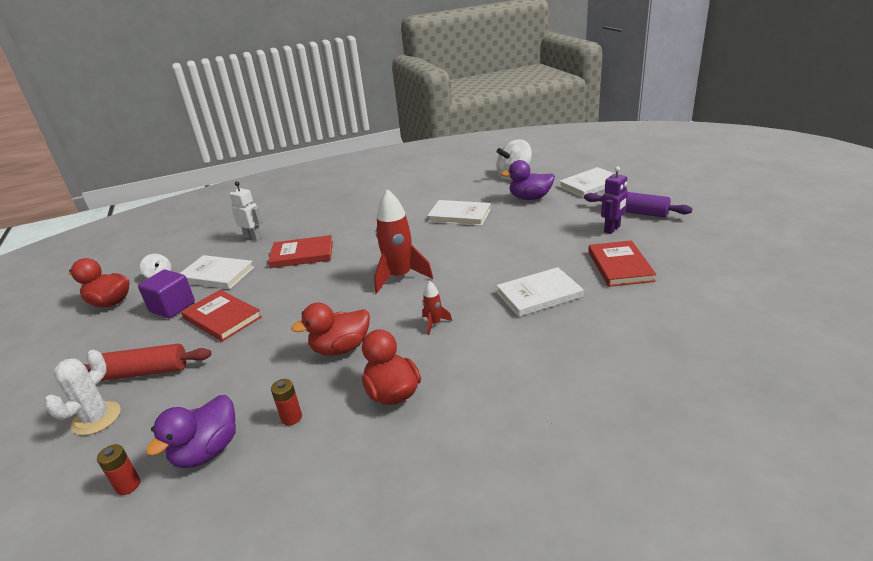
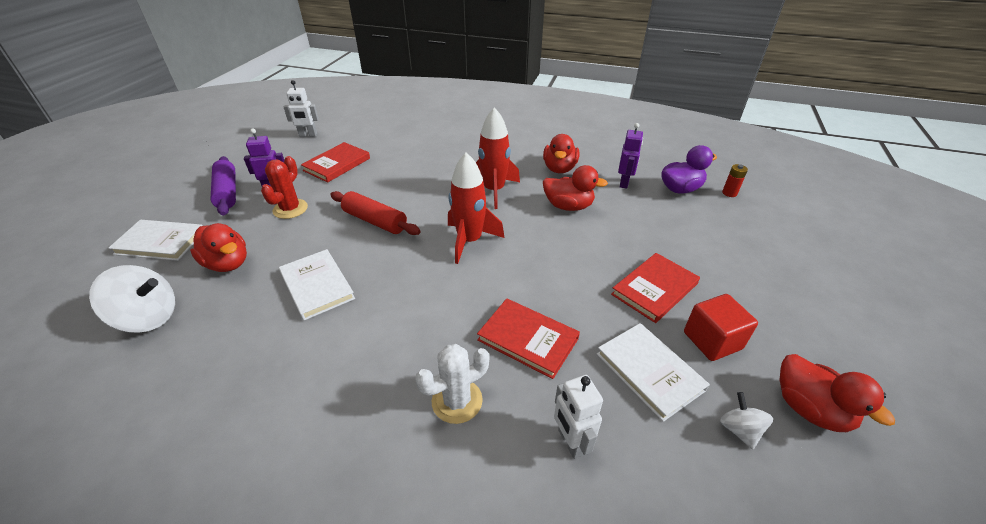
camera: 145 degrees left, 10 degrees up
(96, 418) = (766, 243): white cactus -> white cactus (457, 401)
(144, 372) = (733, 265): red rolling pin -> red rolling pin (375, 221)
(172, 307) = (712, 340): purple cube -> red cube
(222, 318) = (654, 289): red book -> red book turned 60 degrees clockwise
(291, 417) = (624, 183): red battery -> purple robot
(434, 324) = (494, 190): red rocket -> red rocket, size x2.11
(530, 198) = (228, 263): purple duck -> red duck
(539, 295) = (410, 174): white book -> none
(566, 228) = (290, 209): none -> red cactus
(723, 271) = (308, 135): none -> white robot

